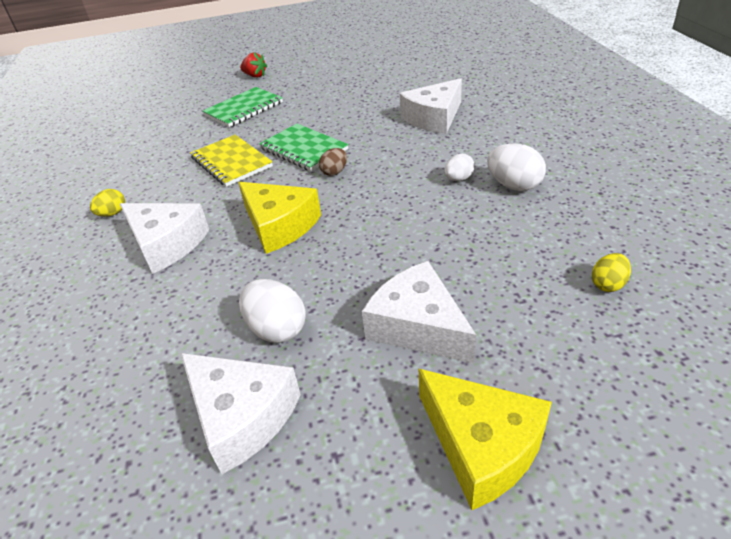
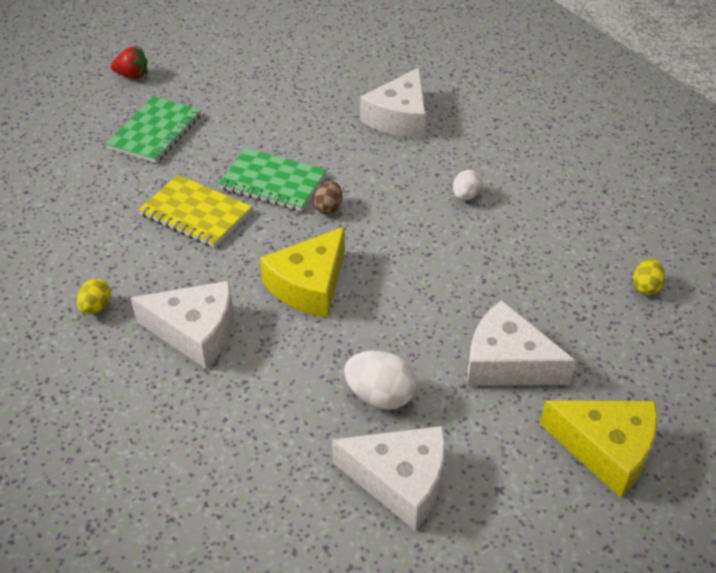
camera: 25 degrees left, 5 degrees up
(279, 225) = (309, 285): yellow cheese -> yellow cheese turned 105 degrees clockwise
(514, 185) = (523, 195): white egg -> none

